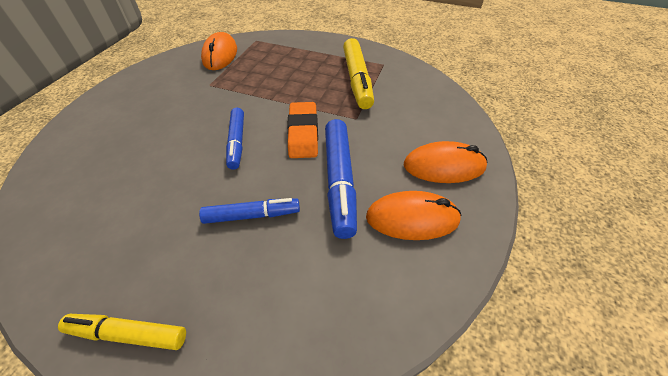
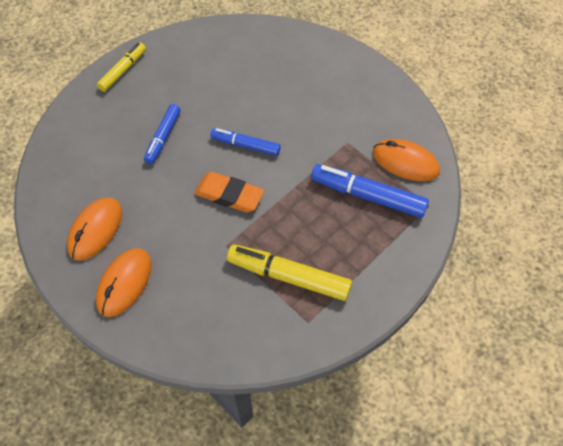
camera: 115 degrees right, 10 degrees up
(339, 181) = (159, 199): blue marker -> blue marker (367, 195)

